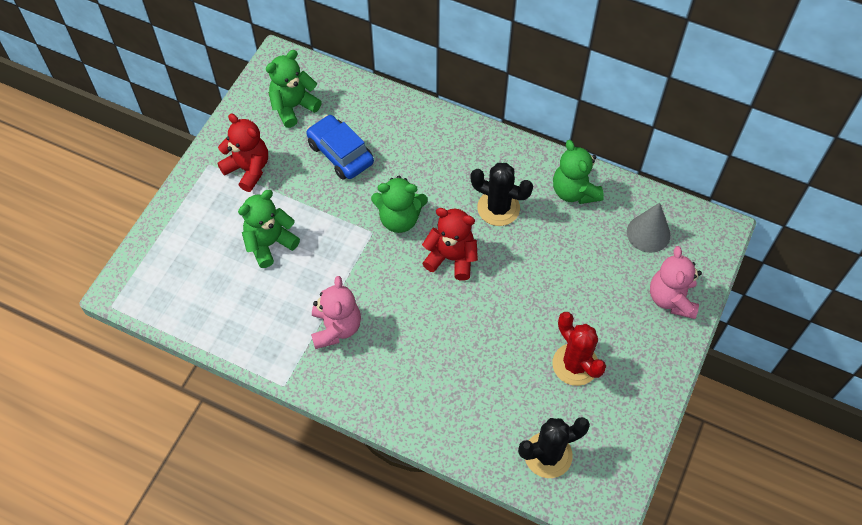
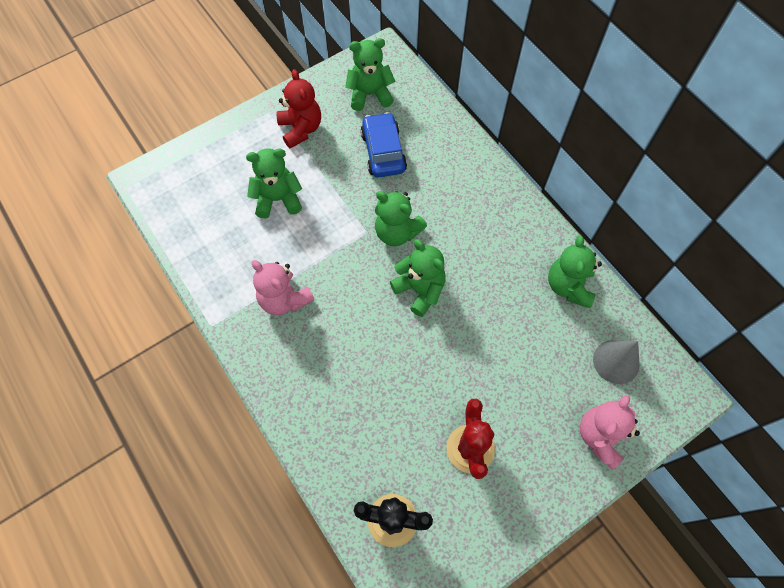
camera: 30 degrees right, 5 degrees up
(336, 328) = (284, 299): pink teddy bear -> pink teddy bear turned 105 degrees clockwise
(451, 258) = (420, 290): red teddy bear -> green teddy bear
(498, 208) = (489, 266): black cactus -> none

